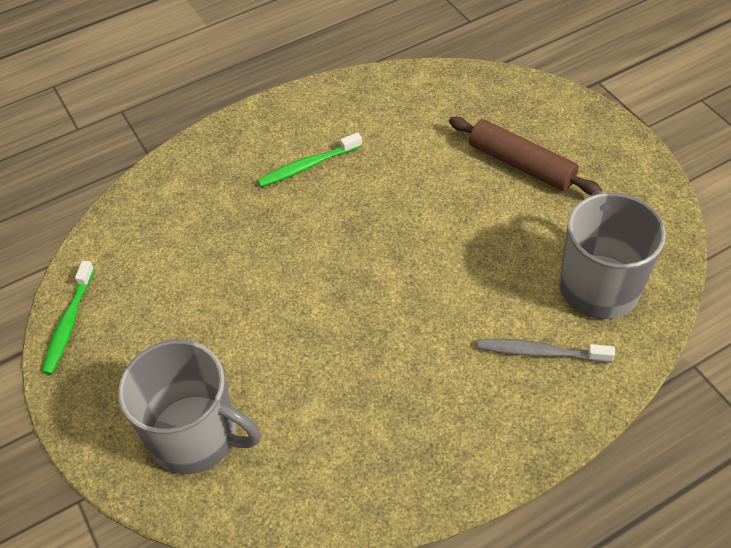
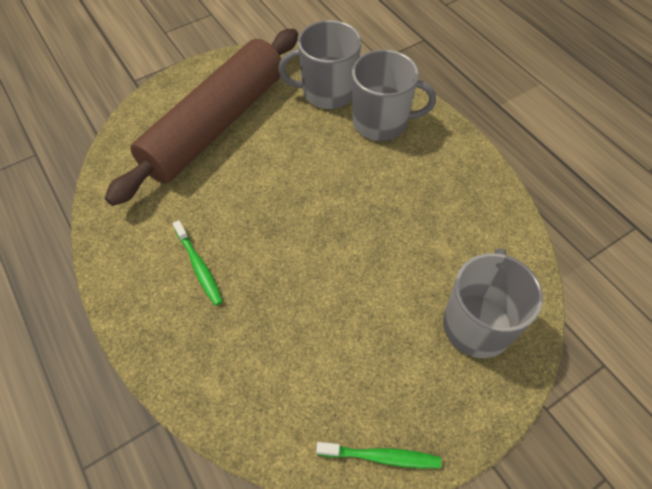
camera: 95 degrees left, 5 degrees up
(521, 165) = (216, 125): brown rolling pin -> brown rolling pin, size x2.08
(540, 352) = (381, 122): grey toothbrush -> grey mug

